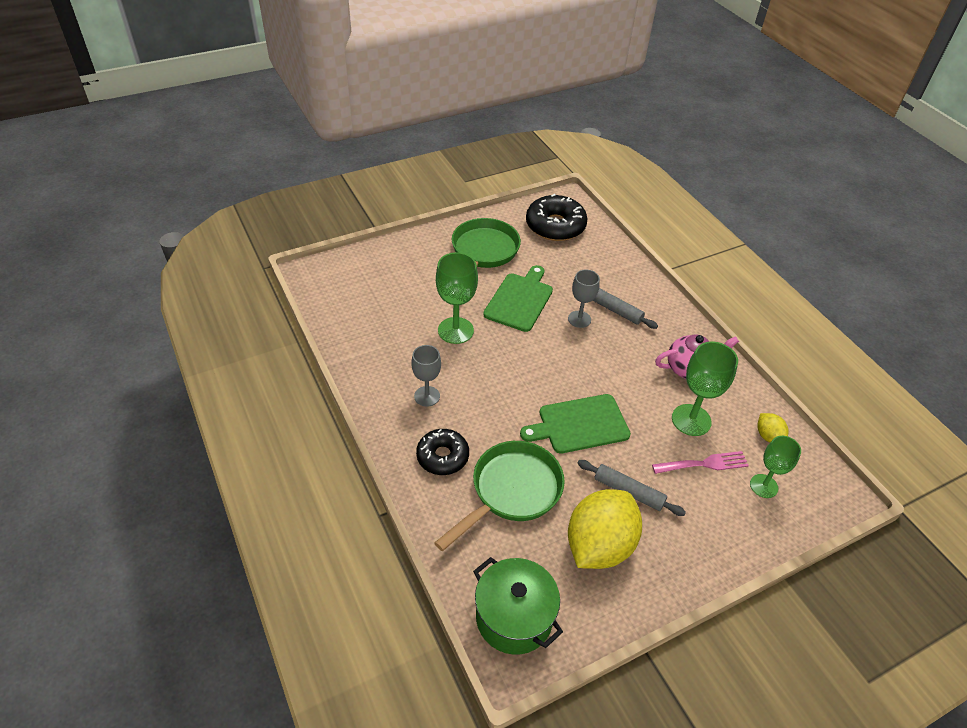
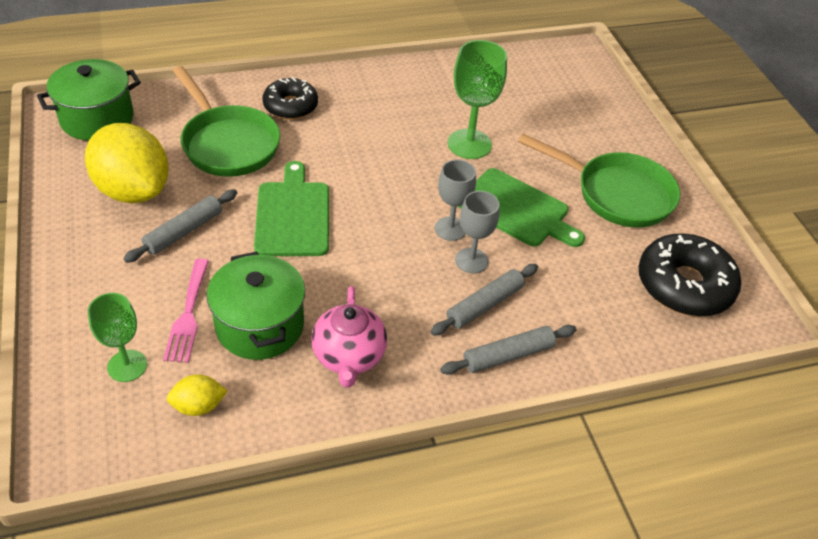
camera: 100 degrees right, 0 degrees up
(427, 396) = (373, 108): grey goblet -> grey goblet (450, 229)
(648, 297) = (508, 355): none -> grey rolling pin
(691, 420) = (260, 325): green goblet -> green pot

